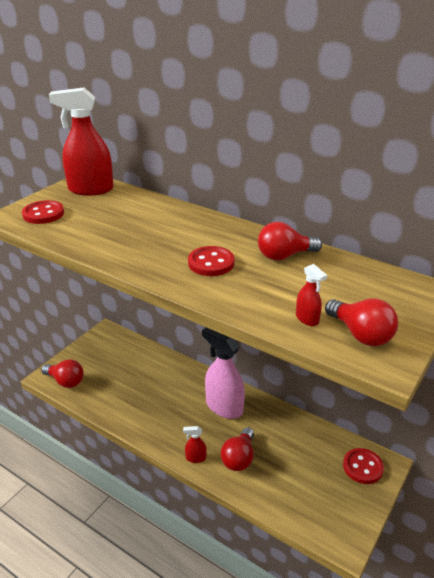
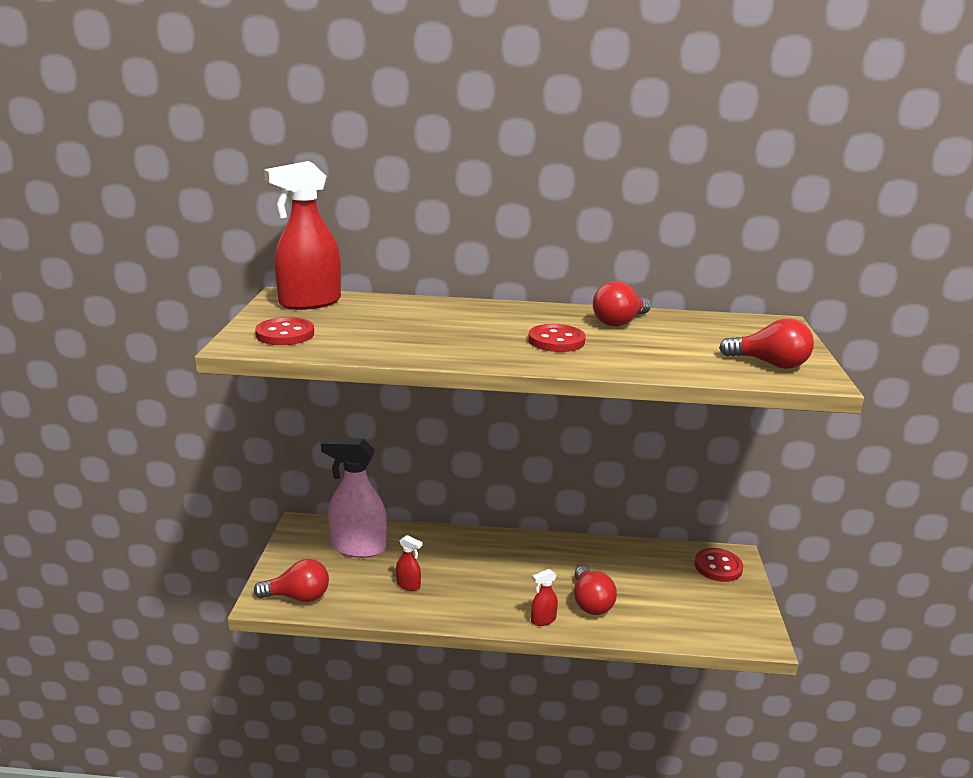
camera: 30 degrees left, 10 degrees down
(224, 407) = (528, 559): pink spray bottle -> pink spray bottle (358, 547)
(307, 319) = (710, 363): red spray bottle -> red spray bottle (408, 585)

